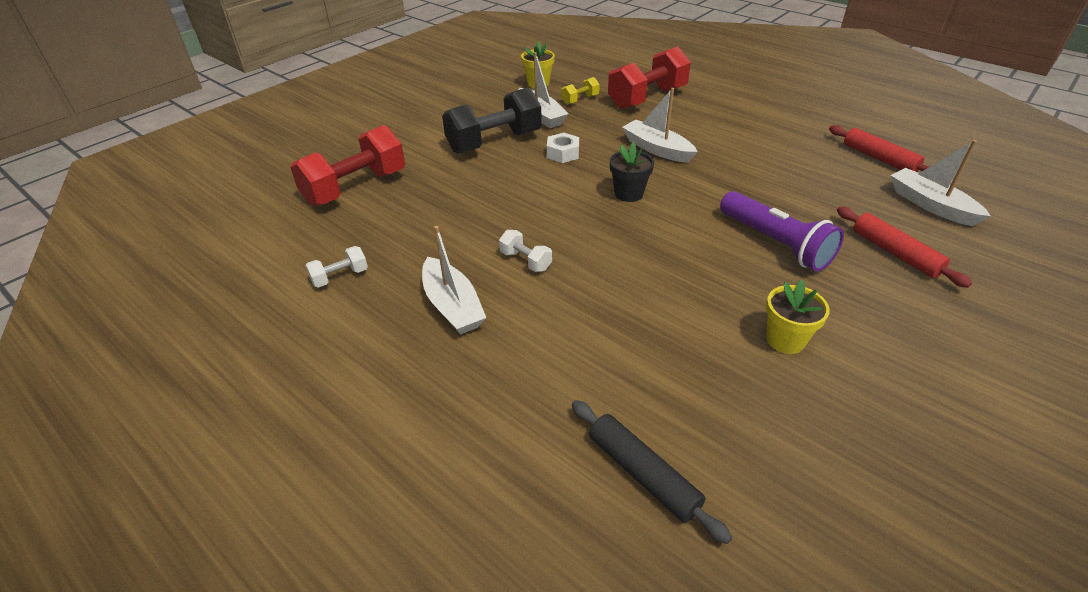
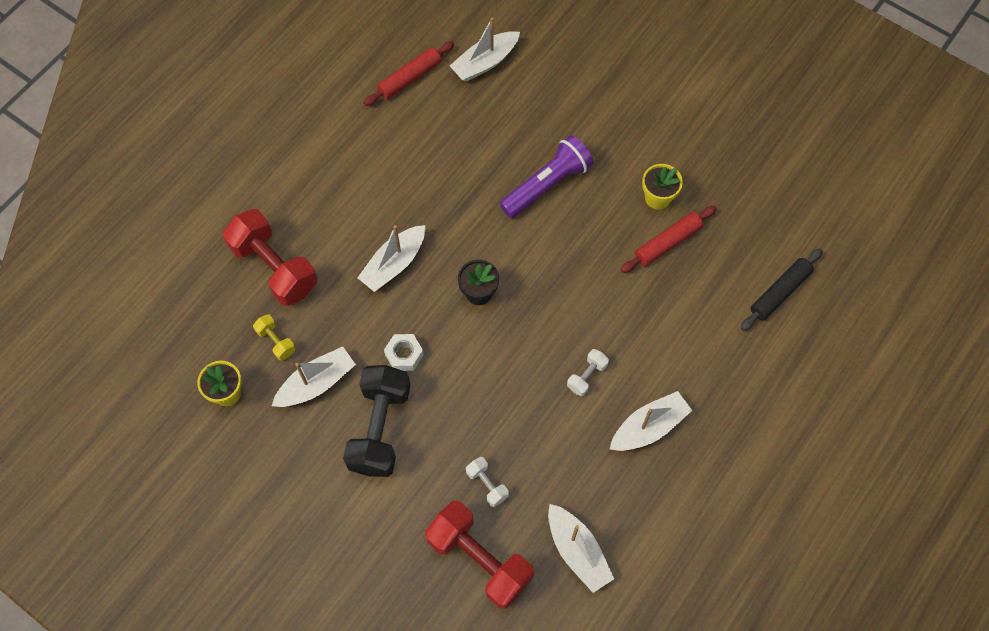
camera: 95 degrees left, 25 degrees up
(333, 244) = (577, 551): none -> white boat
(340, 277) = (622, 530): white dumbbell -> white dumbbell (487, 484)
(494, 142) = (380, 428): black dumbbell -> black dumbbell turned 45 degrees clockwise
(895, 253) = (553, 106): red rolling pin -> red rolling pin (667, 243)

